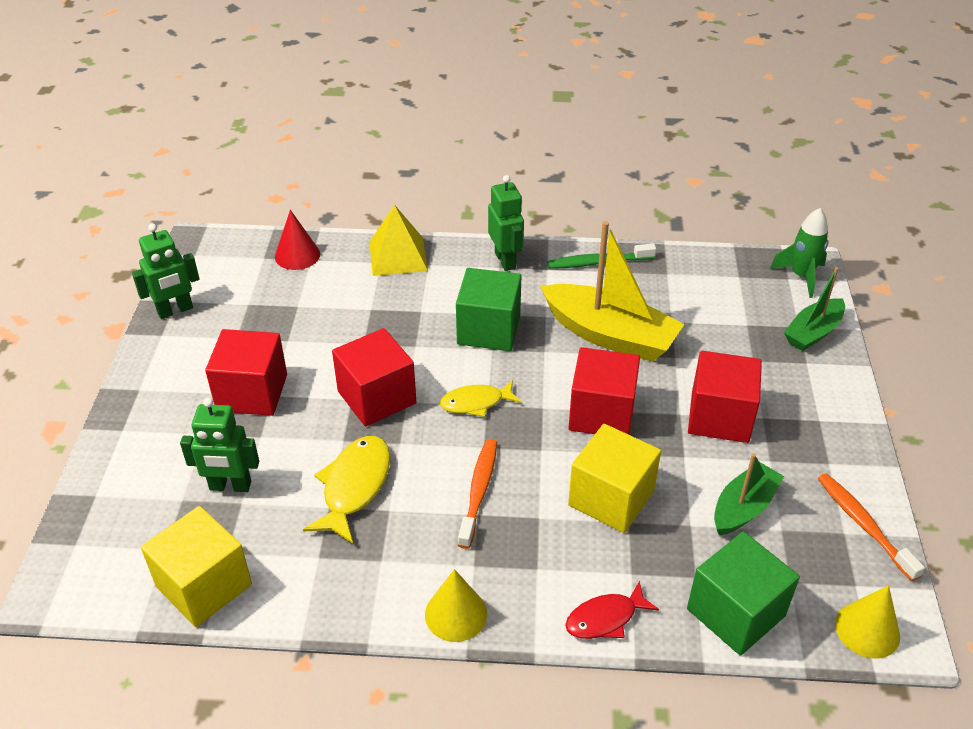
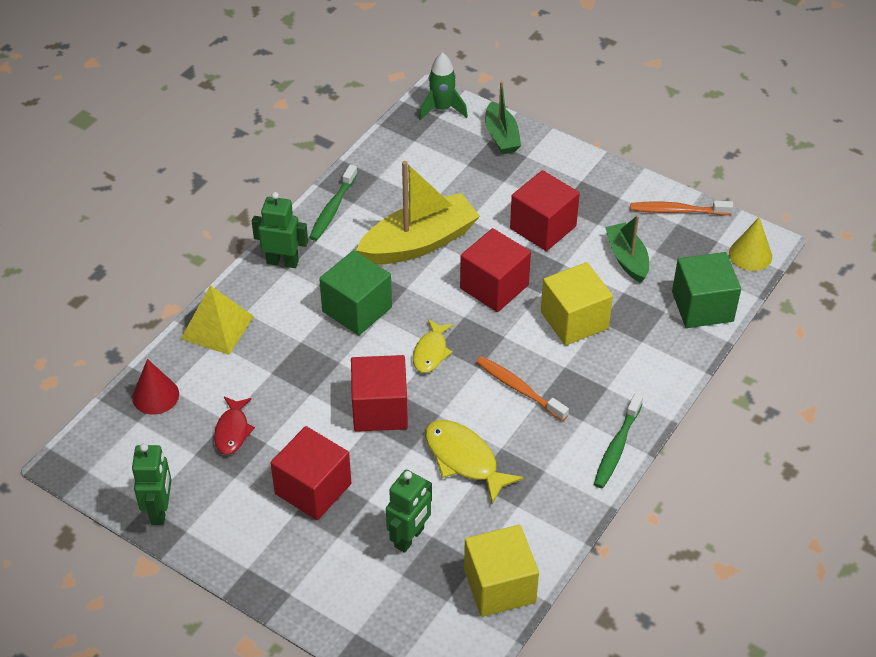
camera: 60 degrees left, 5 degrees up
(456, 614) = (617, 447): yellow cone -> green toothbrush
(605, 618) = (668, 371): red fish -> red fish (232, 431)

